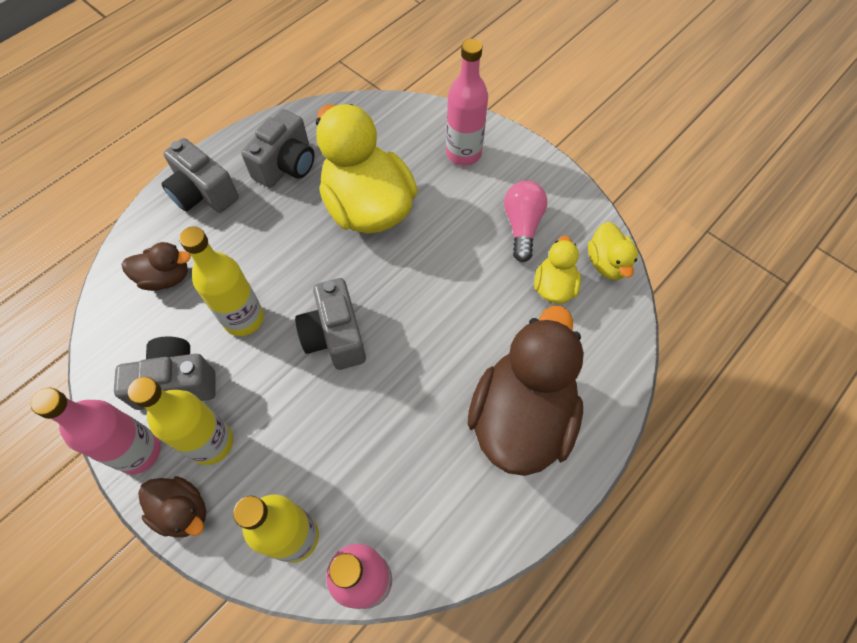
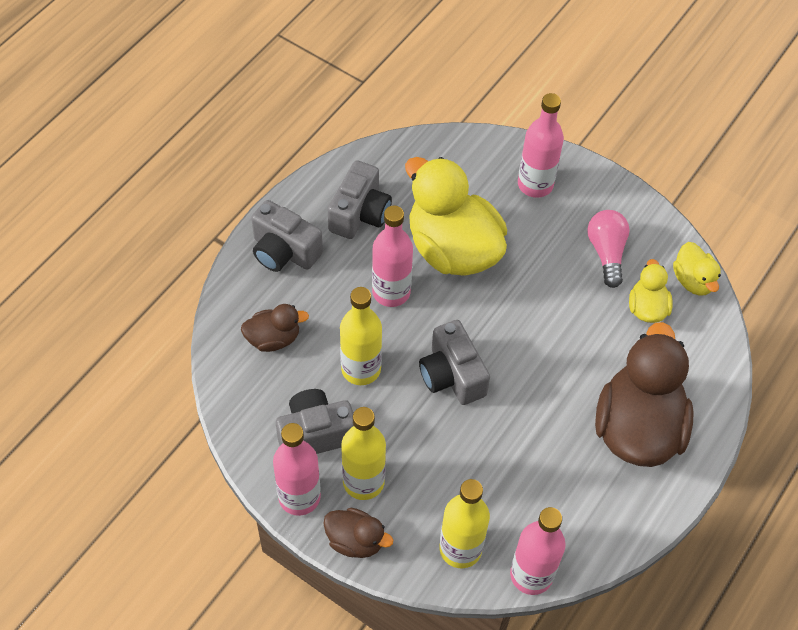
camera: 10 degrees left, 5 degrees down
(296, 243) = (391, 292): none -> pink bottle

